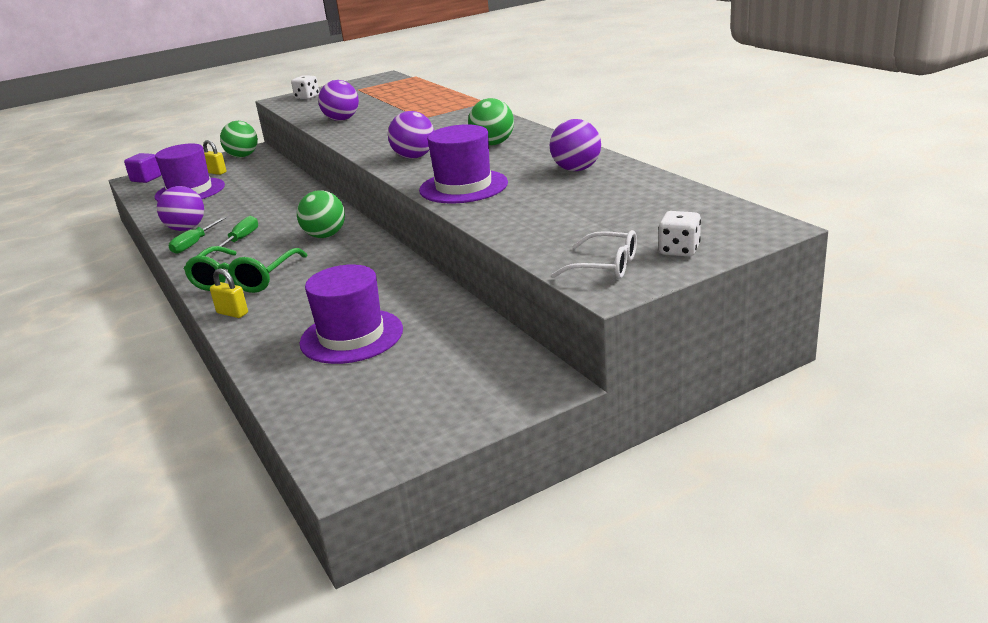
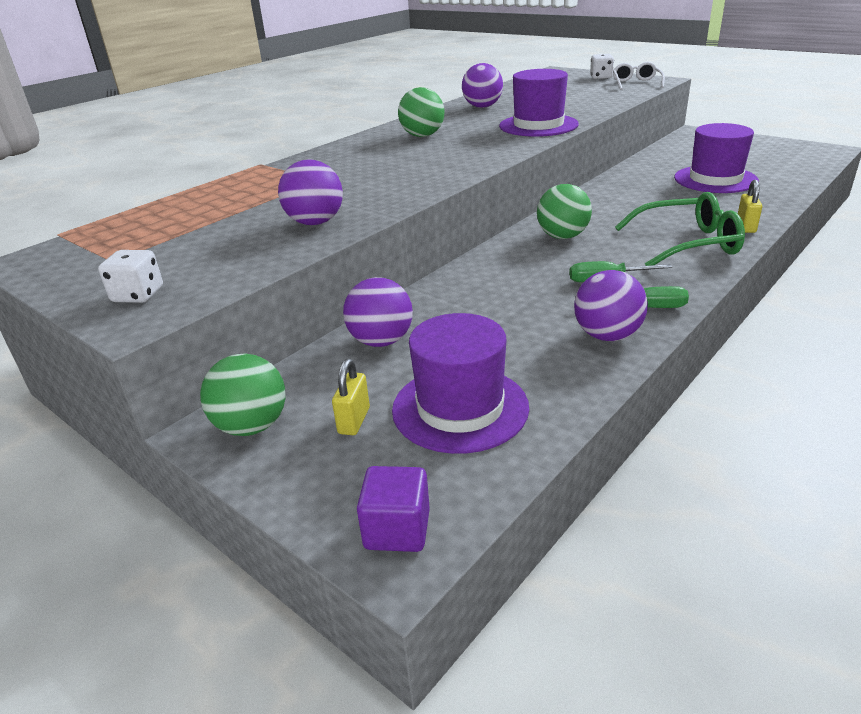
camera: 110 degrees left, 5 degrees up
(414, 157) = (469, 153): purple ball -> purple ball (381, 341)

